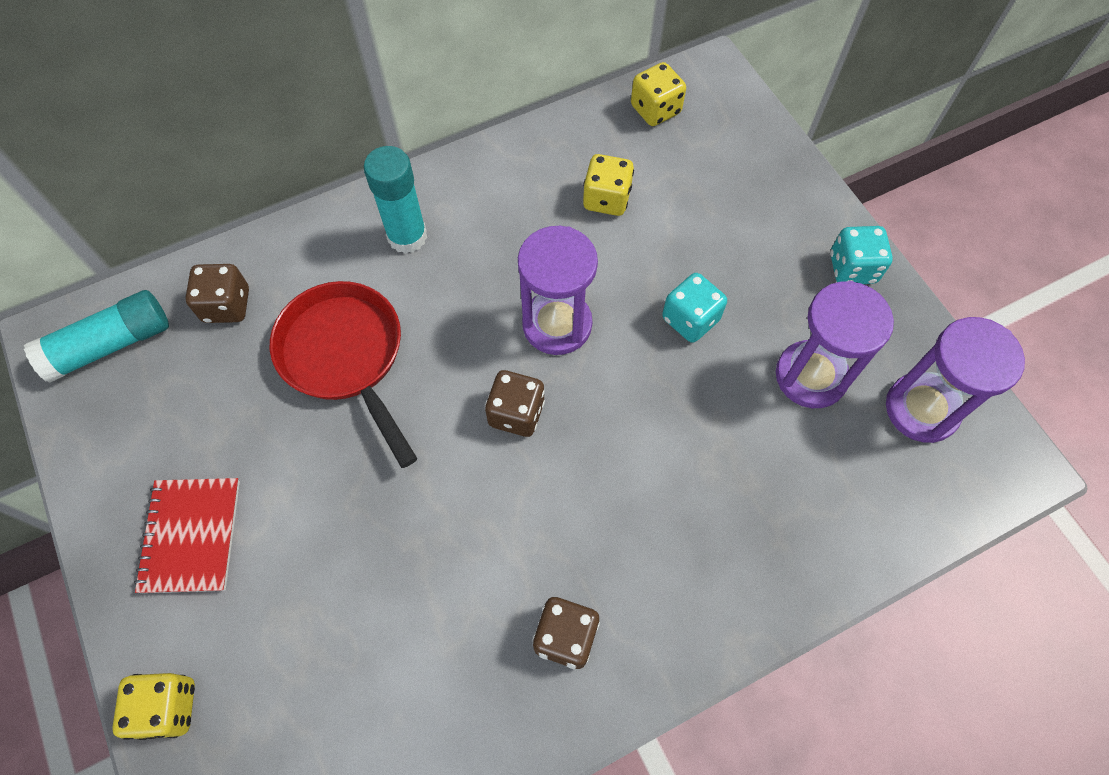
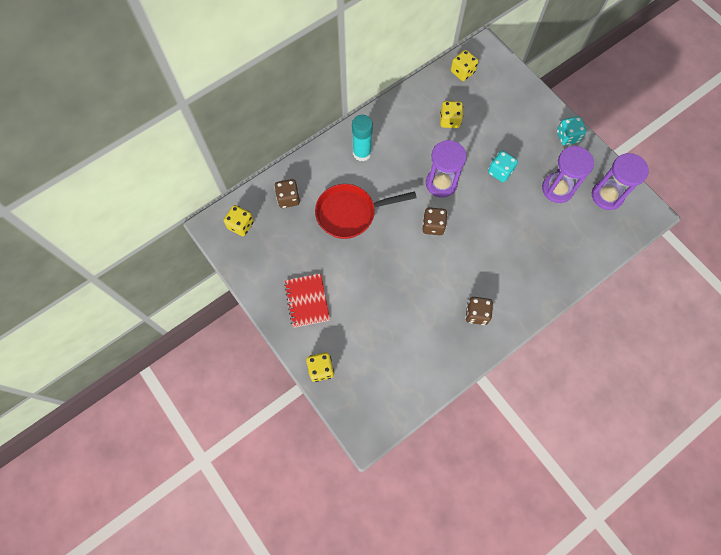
camera: 10 degrees left, 5 degrees up
(110, 345) = (241, 225): turquoise glue stick -> yellow dice
(346, 357) = (350, 213): red pan -> red pan turned 60 degrees counterclockwise

